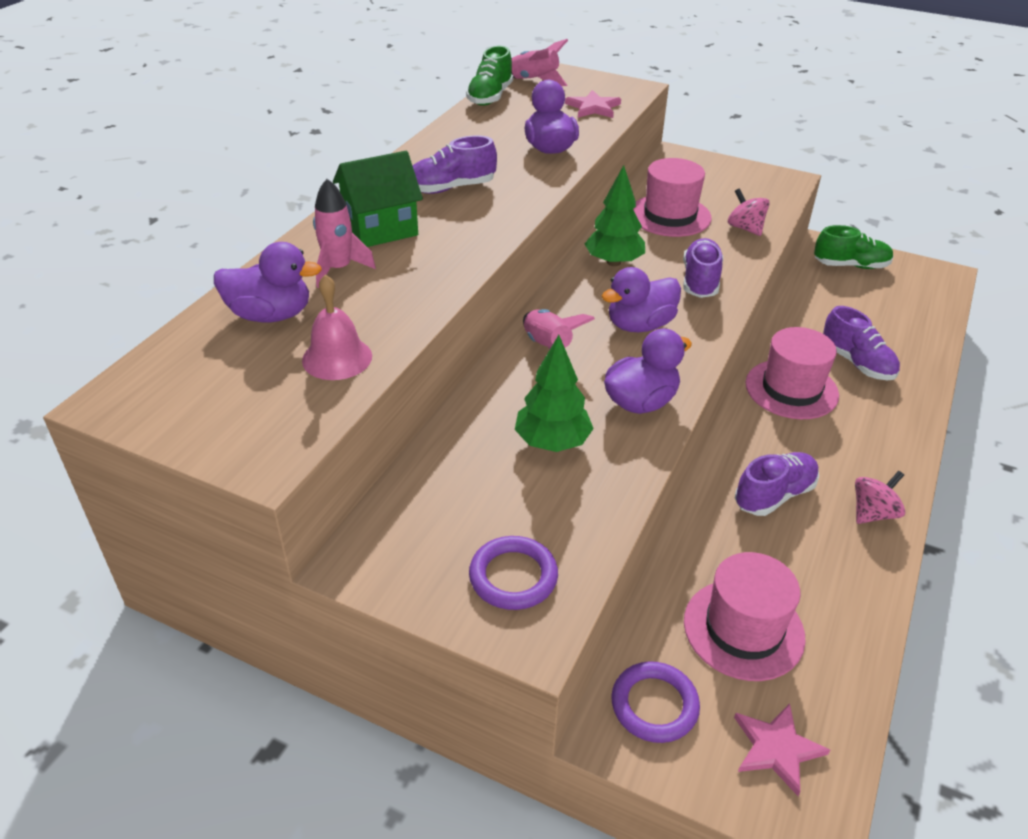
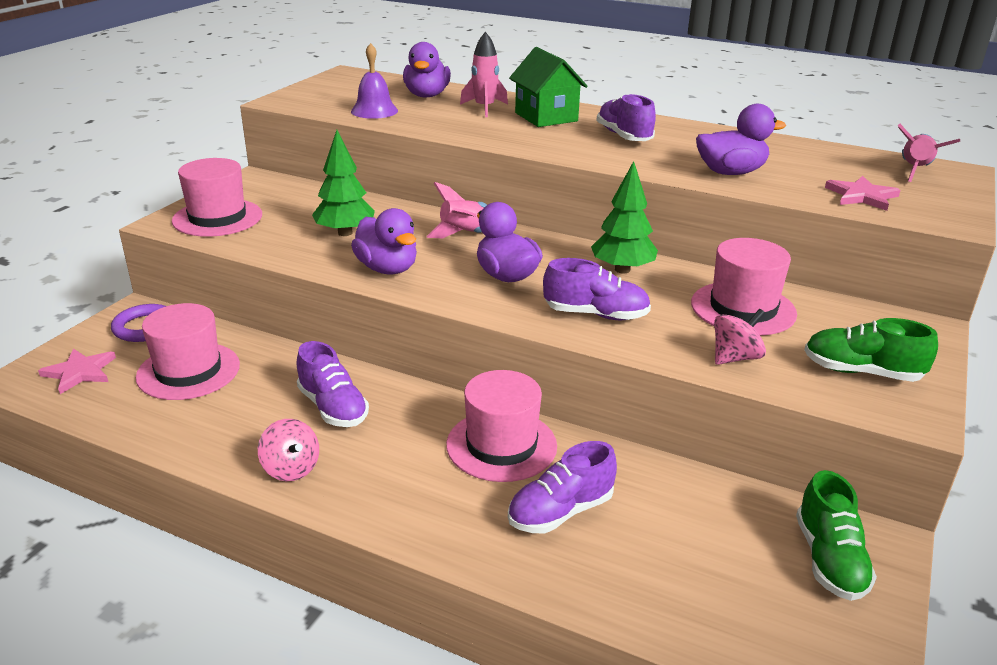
camera: 90 degrees right, 10 degrees down
(337, 358) = (374, 111): pink bell -> purple bell
(490, 97) = (845, 151): green shoe -> green shoe (861, 372)
(513, 577) = (217, 218): purple ring -> pink hat

